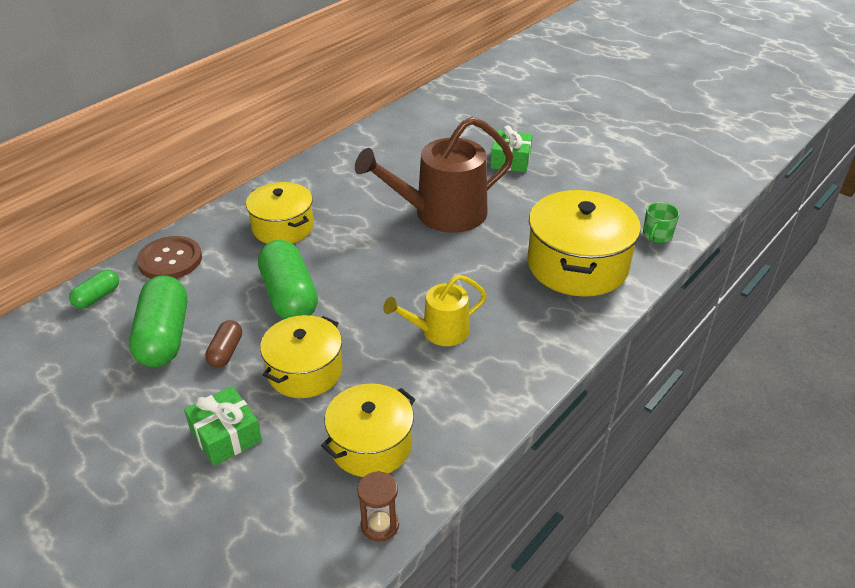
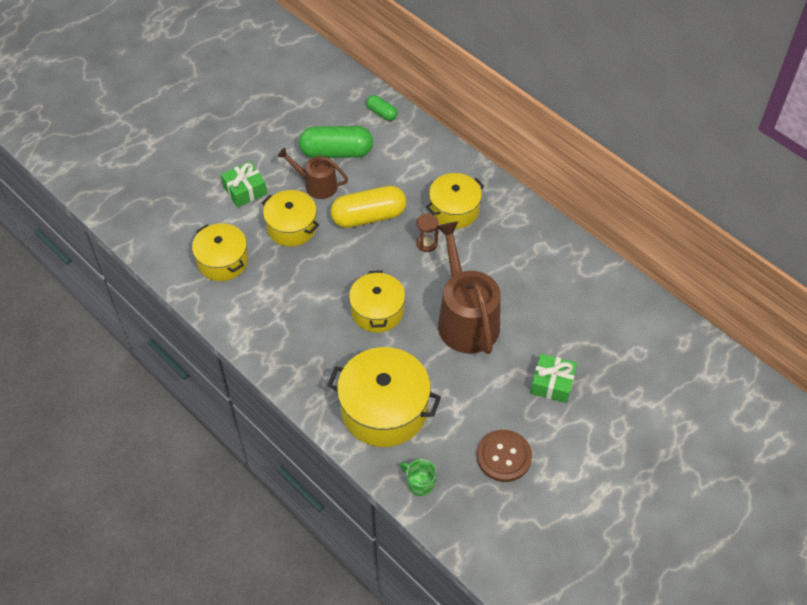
camera: 95 degrees right, 15 degrees up
(170, 260) = (418, 146): brown button -> brown button (504, 456)
(226, 352) = (317, 185): brown capsule -> brown watering can
(289, 296) = (369, 216): green capsule -> yellow capsule
(380, 525) = (165, 263): brown hourglass -> brown hourglass (427, 243)
(439, 331) = (318, 305): yellow watering can -> none
(441, 279) = (377, 311): none -> yellow pot

